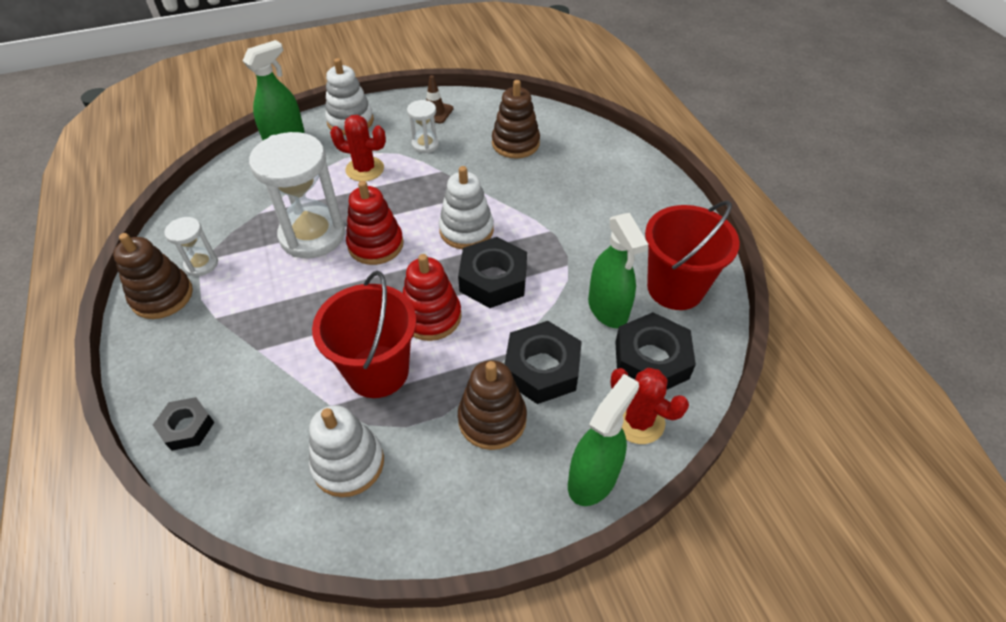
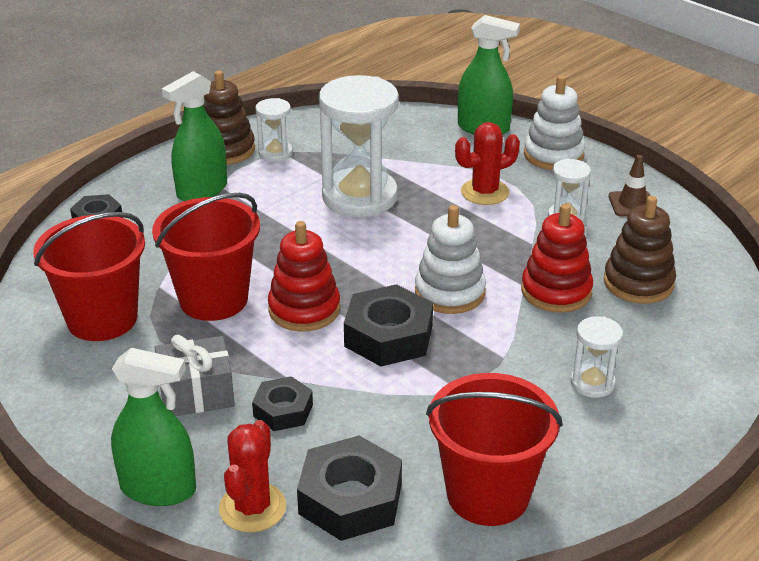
camera: 65 degrees right, 15 degrees down
(348, 463) = (102, 319): white stacking toy -> red bucket
(365, 169) = (484, 192): red cactus -> red cactus turned 75 degrees clockwise
(376, 245) = (377, 239): red stacking toy -> red stacking toy (556, 291)
(492, 419) = (196, 393): brown stacking toy -> grey gift
(542, 368) = (283, 410): black nut -> black nut, size x0.60
(597, 201) = (592, 383): none -> white hourglass
(608, 309) = (407, 440): green spray bottle -> green spray bottle (202, 190)

